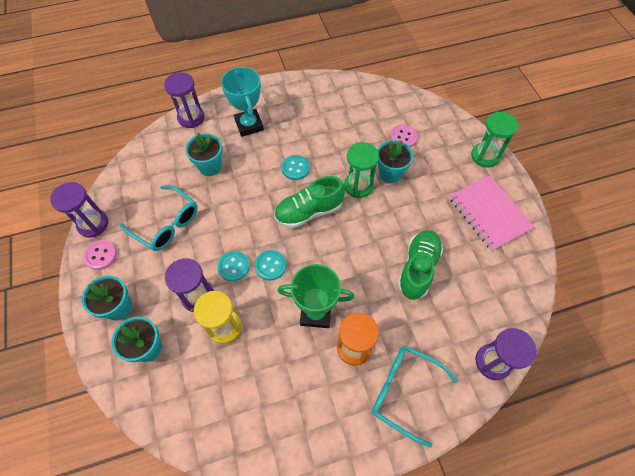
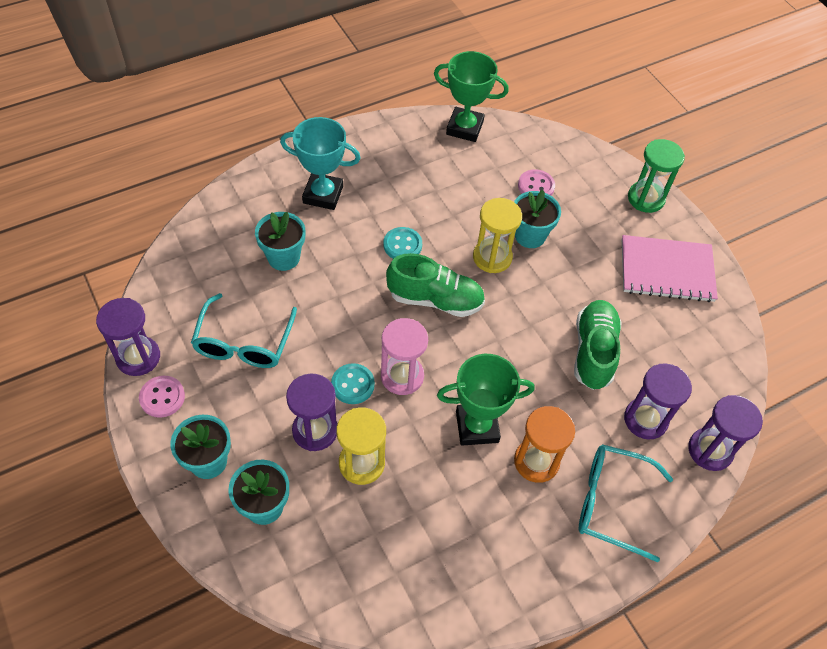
camera: 15 degrees left, 5 degrees down
(166, 224) = (244, 342): turquoise glasses -> turquoise glasses turned 75 degrees clockwise
(191, 118) = (237, 194): purple hourglass -> purple hourglass (645, 419)
(249, 125) = (323, 195): turquoise trophy -> turquoise trophy turned 45 degrees counterclockwise
(270, 265) = (402, 376): turquoise button -> pink hourglass
(309, 211) = (435, 299): green shoe -> green shoe turned 135 degrees counterclockwise
(358, 186) = (492, 257): green hourglass -> yellow hourglass
(361, 89) = (464, 128): none -> green trophy
(489, 213) = (666, 270): pink notebook -> pink notebook turned 45 degrees counterclockwise

